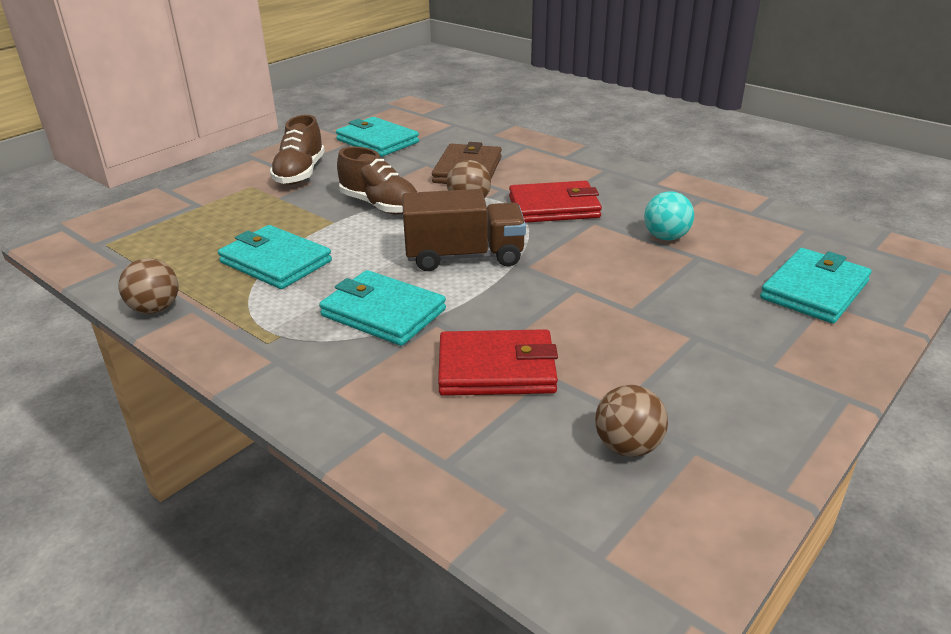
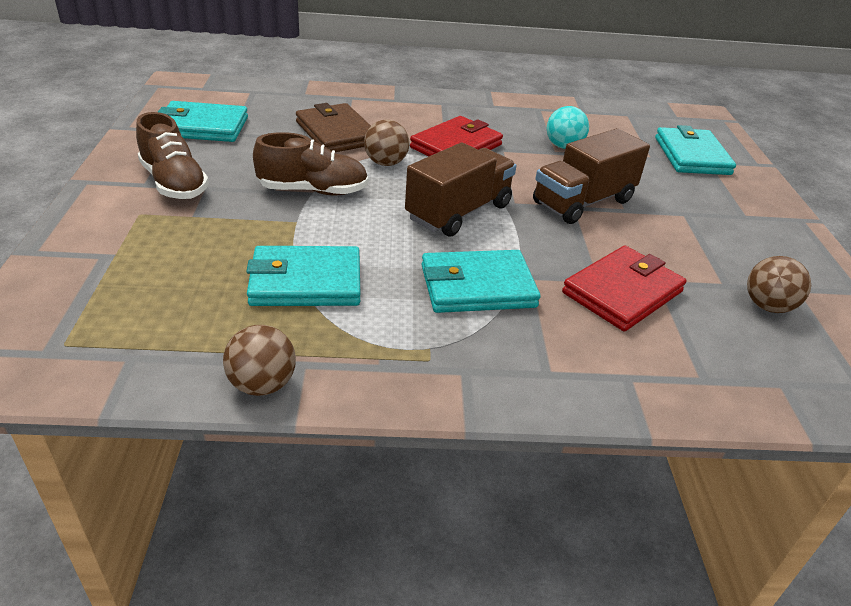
camera: 45 degrees left, 5 degrees up
(596, 288) = (583, 202): none -> brown truck

